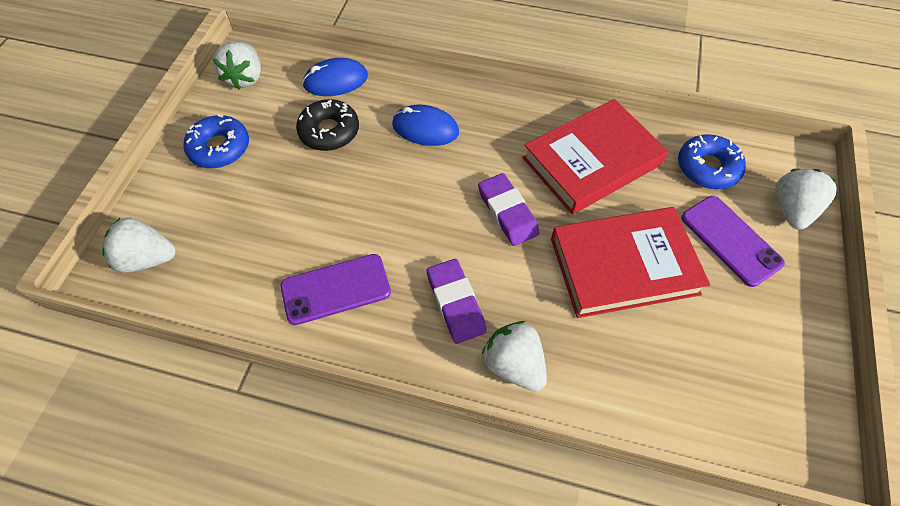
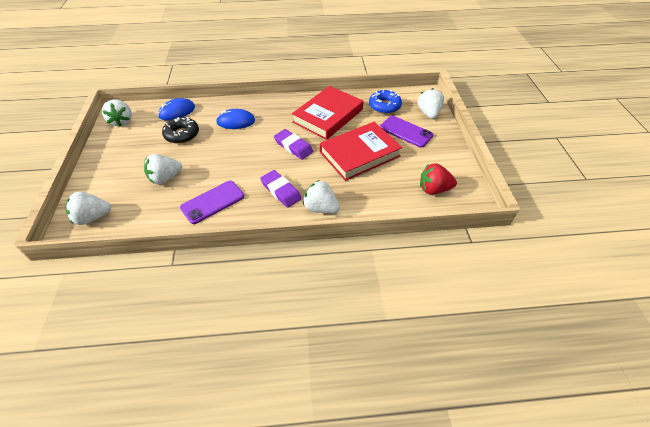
camera: 20 degrees left, 10 degrees down
(219, 148) = (118, 156): blue donut -> none
(277, 215) = (165, 178): none -> white strawberry
(742, 394) = (434, 189): none -> red strawberry

